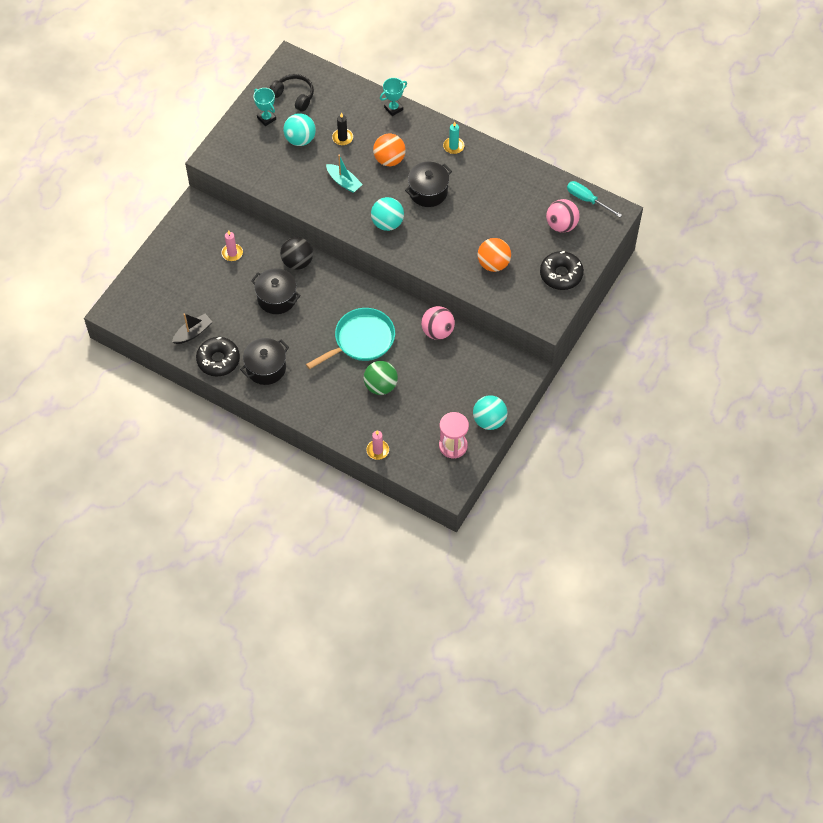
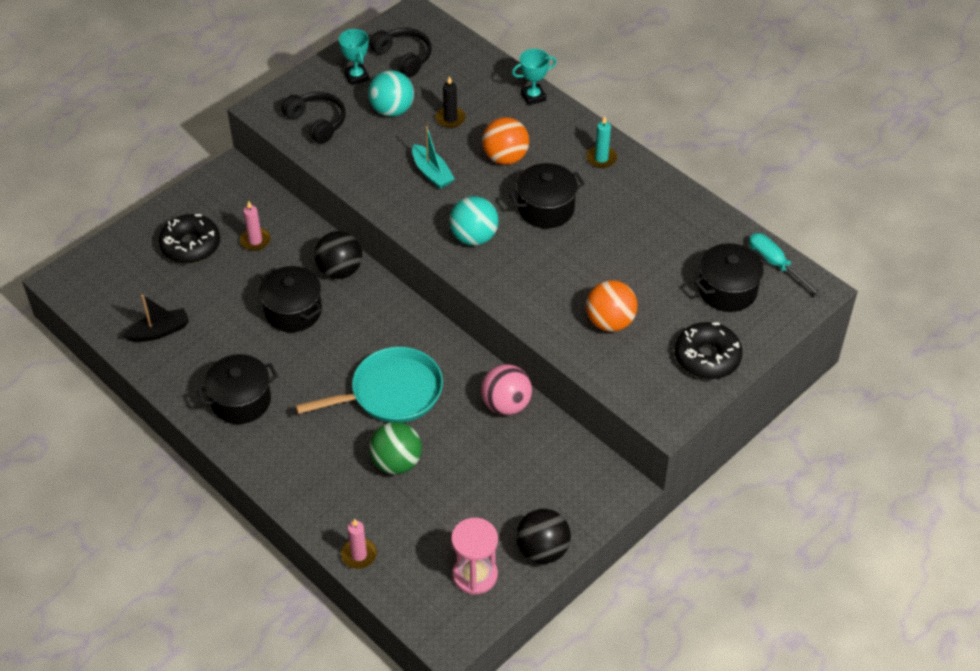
camera: 15 degrees right, 10 degrees down
(218, 360) = (179, 375): black donut -> black donut (191, 245)
(252, 160) = (317, 123): none -> black headphones
(489, 420) = (542, 550): turquoise ball -> black ball
(561, 225) = (727, 290): pink ball -> black pot

